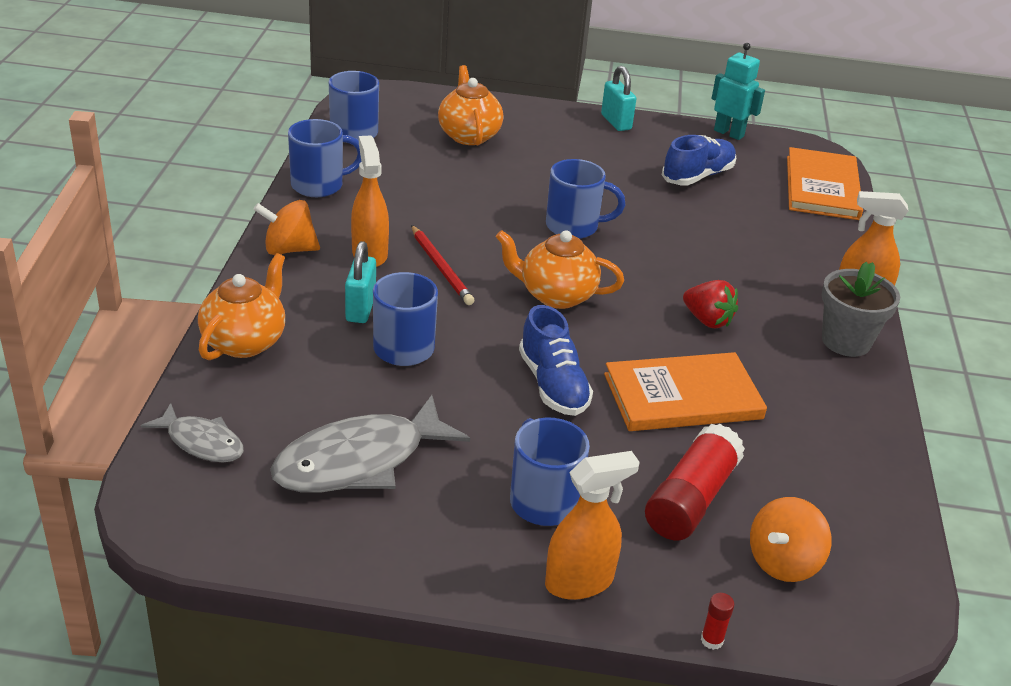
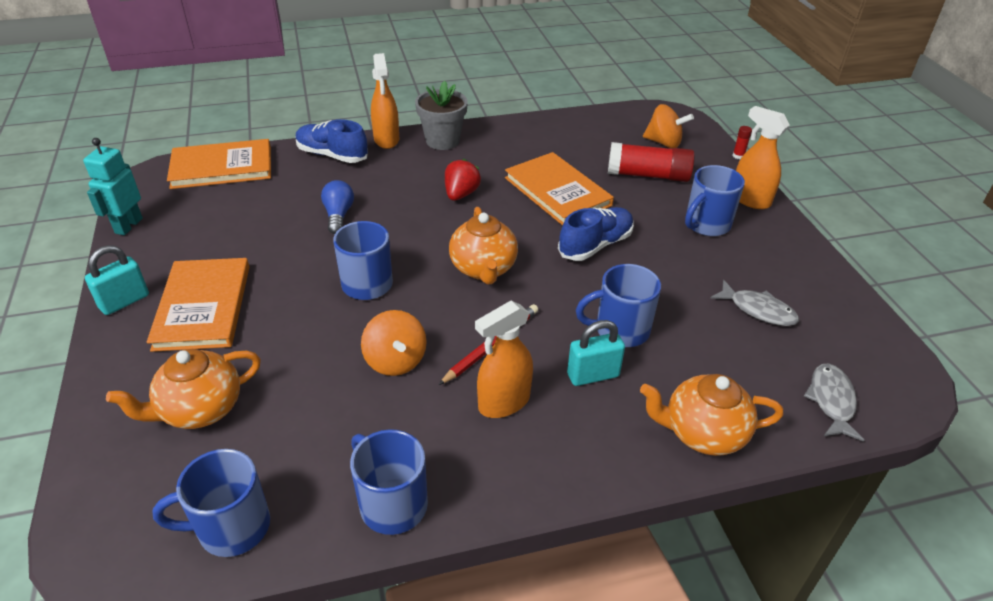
camera: 110 degrees left, 5 degrees up
(289, 249) = (540, 470): orange spinning top -> orange spinning top (395, 361)
(359, 461) = (758, 310): grey fish -> grey fish, size x0.56
(588, 150) = (203, 307): none -> orange book
(697, 176) = (230, 231): blue shoe -> blue shoe (332, 155)
(698, 234) = (338, 215): none -> blue light bulb

